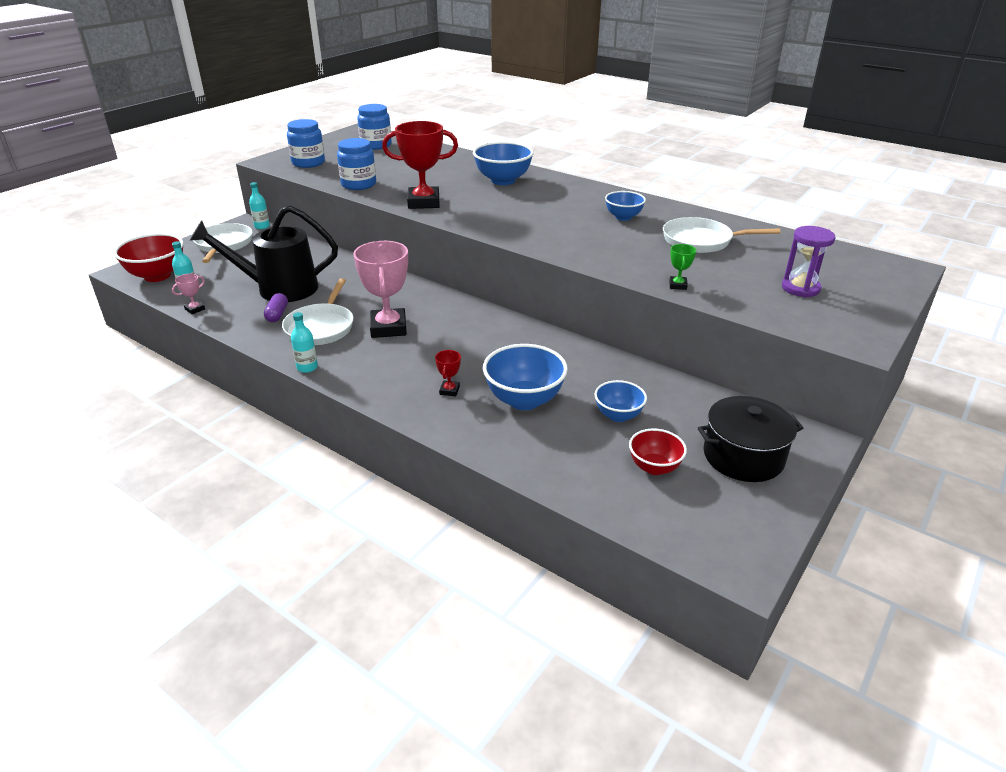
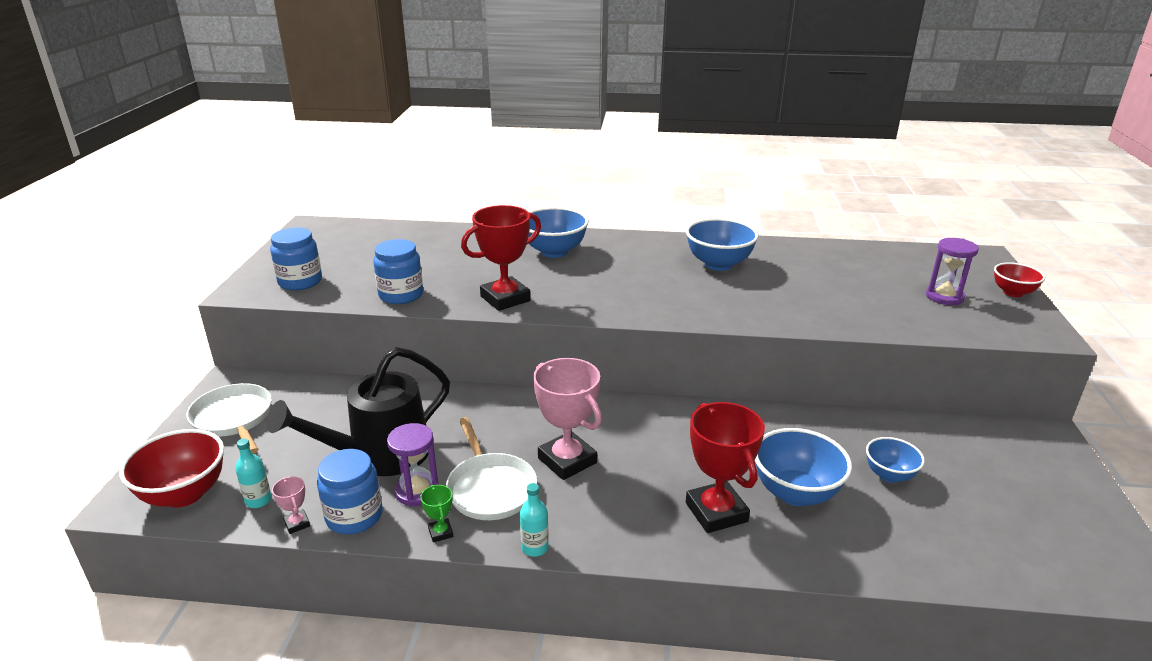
camera: 30 degrees left, 5 degrees down
(195, 309) = (297, 524): pink trophy -> pink trophy turned 45 degrees counterclockwise
(262, 226) = (260, 378): turquoise bottle -> none
(277, 314) = (417, 491): purple capsule -> purple hourglass
(376, 145) = (356, 240): blue jar -> blue jar (354, 516)
(449, 390) = (716, 512): red trophy -> red trophy, size x2.30
(623, 217) = (718, 264): blue bowl -> blue bowl, size x1.65
(654, 467) = (978, 517): red bowl -> red bowl (1013, 293)
(677, 285) = (856, 324): green trophy -> green trophy (440, 532)
(701, 241) = (813, 271): white pan -> none
(743, 456) = (1022, 474): black pot -> none

